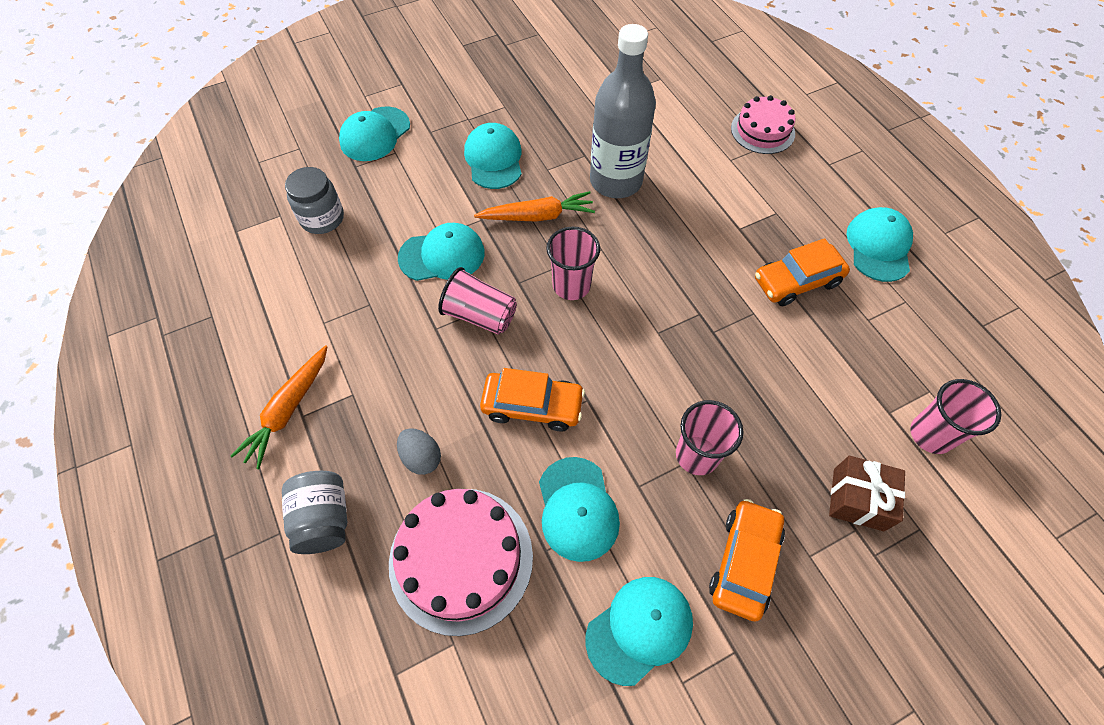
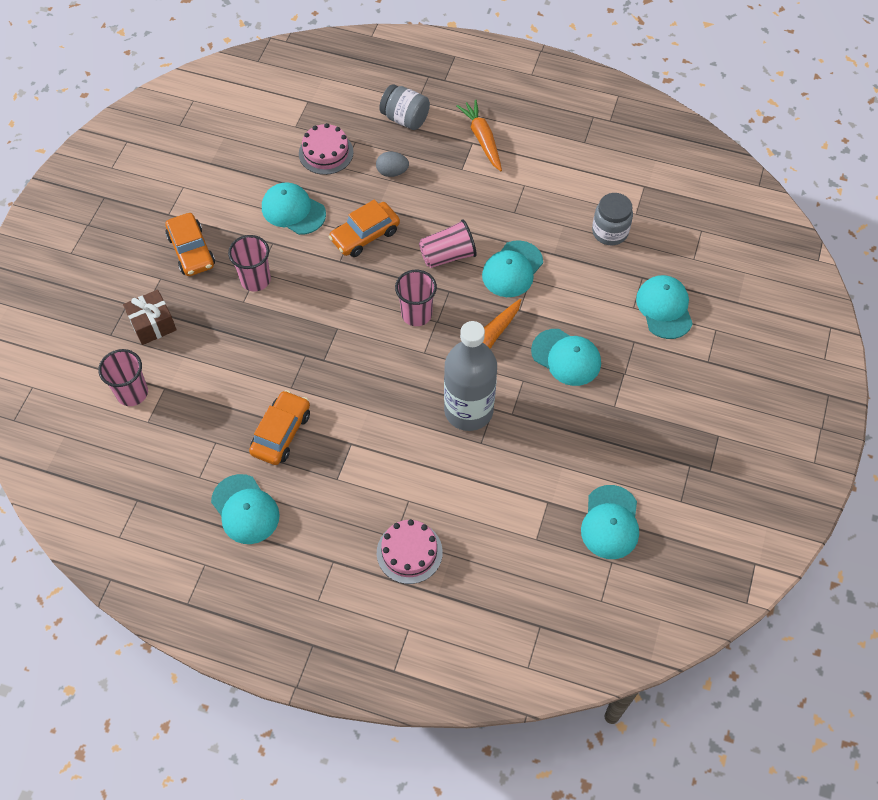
camera: 135 degrees right, 0 degrees up
(461, 559) = (326, 153): pink cake -> pink cake, size x0.63
(639, 629) = (219, 190): turquoise cap -> turquoise cap (610, 522)

